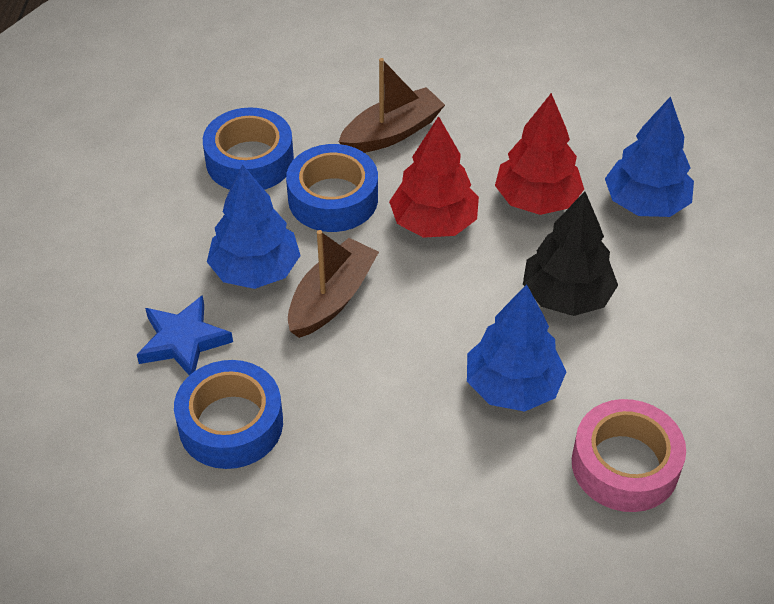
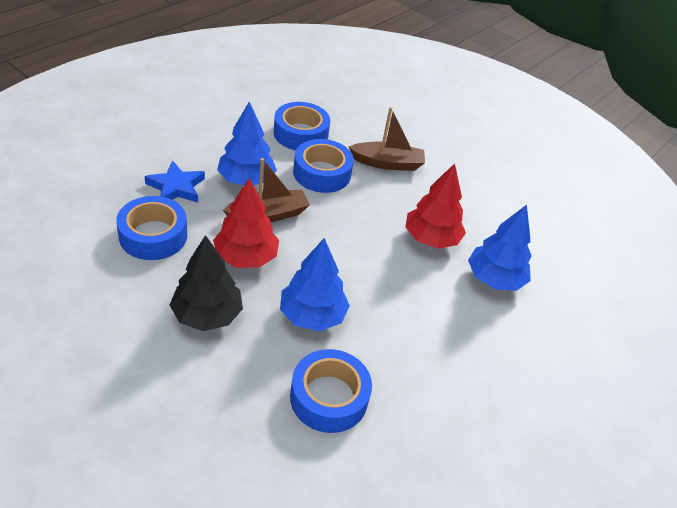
camera: 30 degrees right, 5 degrees down
(434, 222) = (361, 214): red tree -> red tree (246, 257)
(566, 296) = (394, 293): black tree -> black tree (207, 315)
(625, 465) = (329, 397): pink tape -> blue tape

